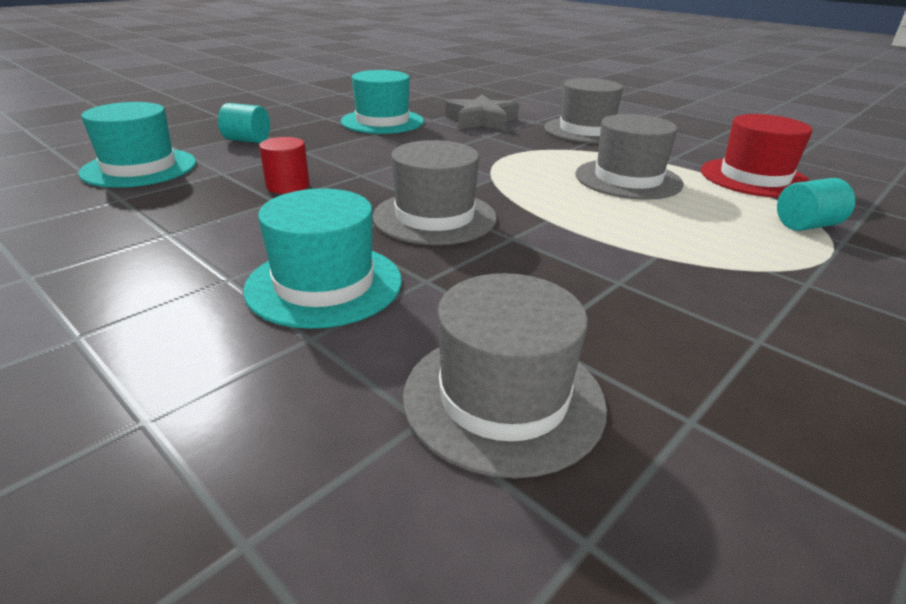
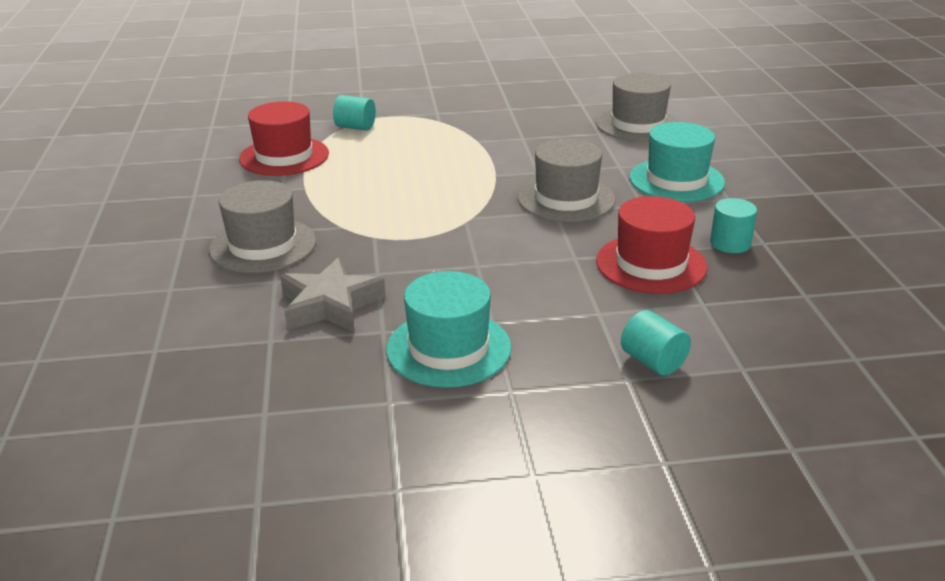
camera: 140 degrees left, 0 degrees up
(139, 168) = (791, 342): turquoise hat -> none
(211, 222) = (730, 243): none -> turquoise cylinder
(288, 186) = (651, 264): red cylinder -> red hat
(628, 179) = (373, 183): grey hat -> none

